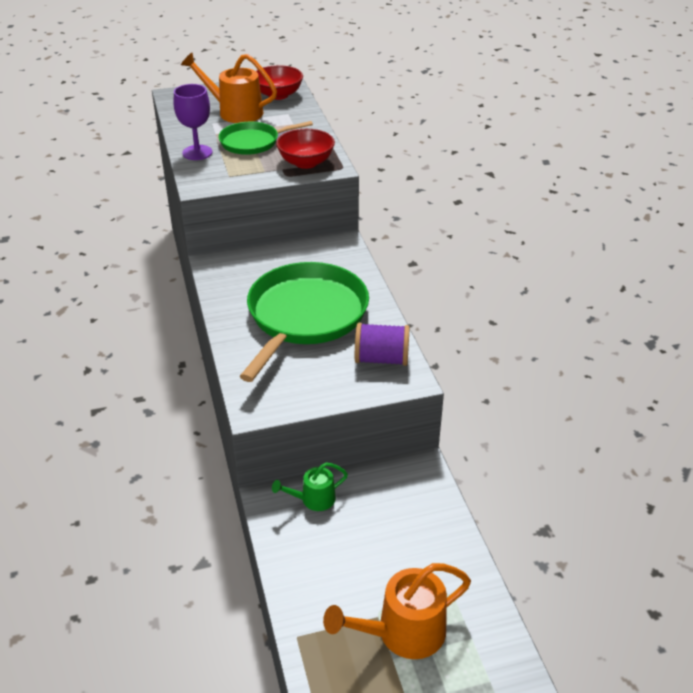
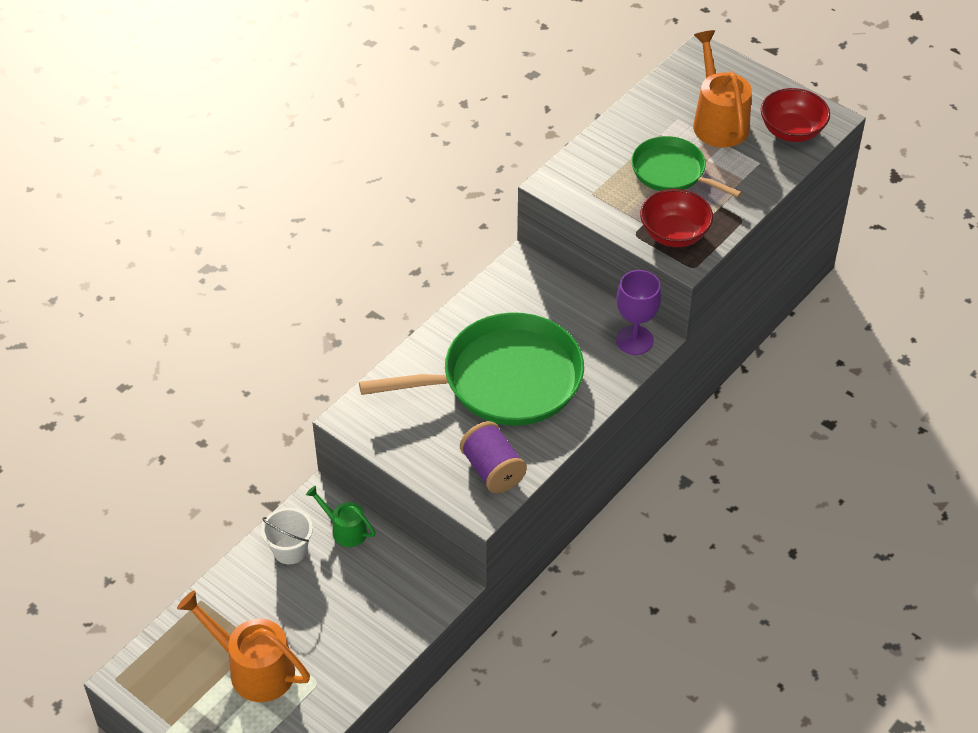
camera: 55 degrees right, 10 degrees up
(197, 152) = (610, 145): purple goblet -> purple goblet (634, 340)
(301, 545) = (290, 550): none -> white bucket

